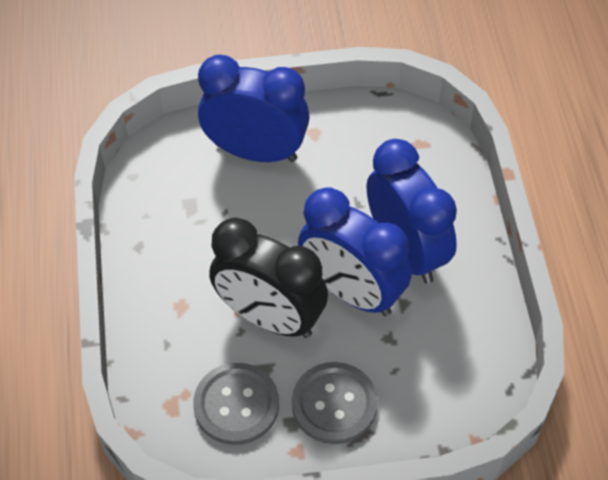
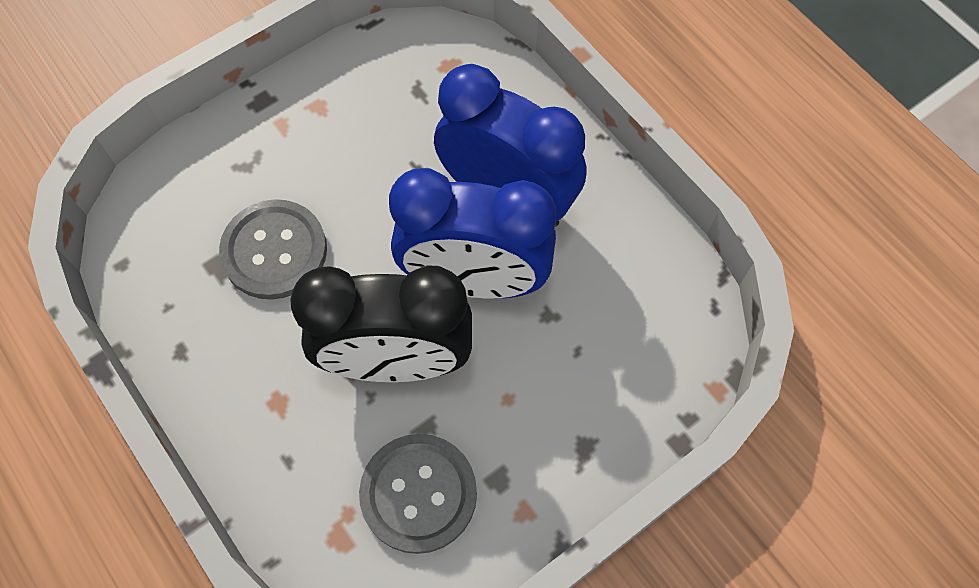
camera: 30 degrees left, 10 degrees up
(256, 152) = (261, 161): blue clock -> none
(334, 404) = (533, 430): grey button -> grey button (274, 251)

